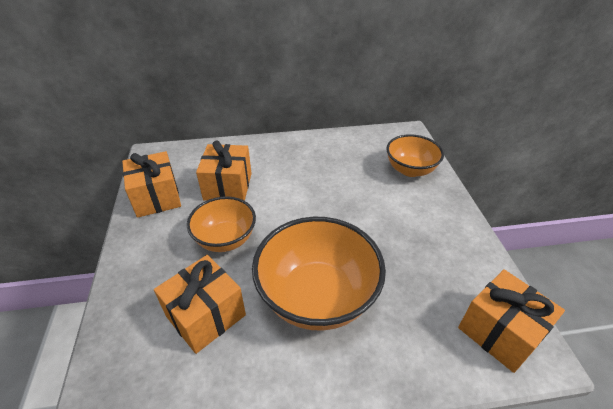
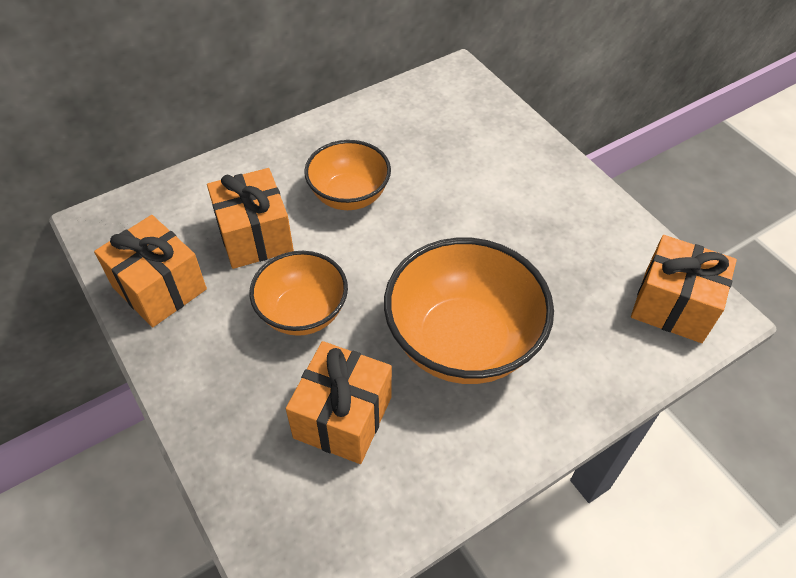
camera: 25 degrees left, 10 degrees up
(410, 170) = (487, 131): orange bowl -> orange bowl (349, 196)

